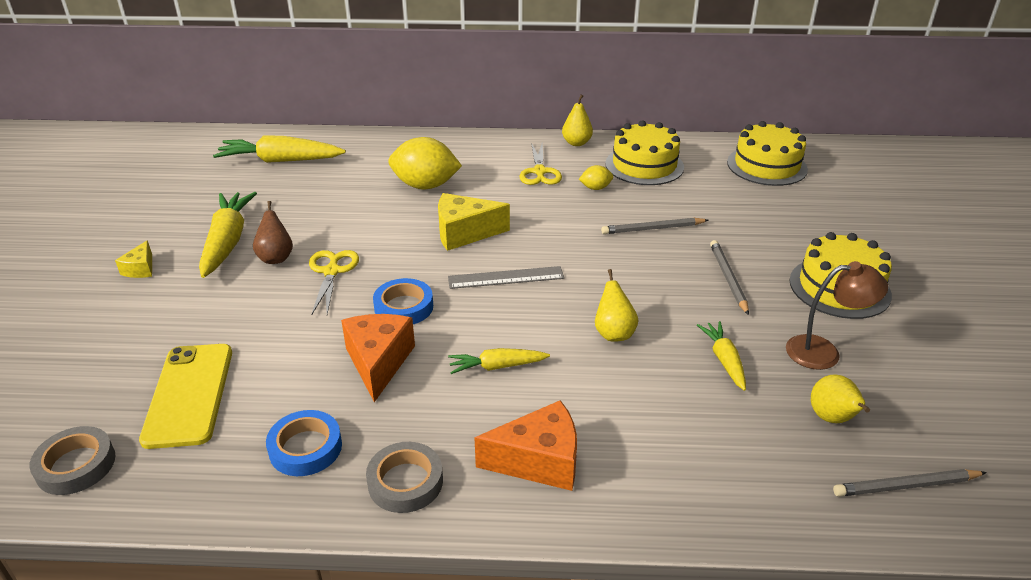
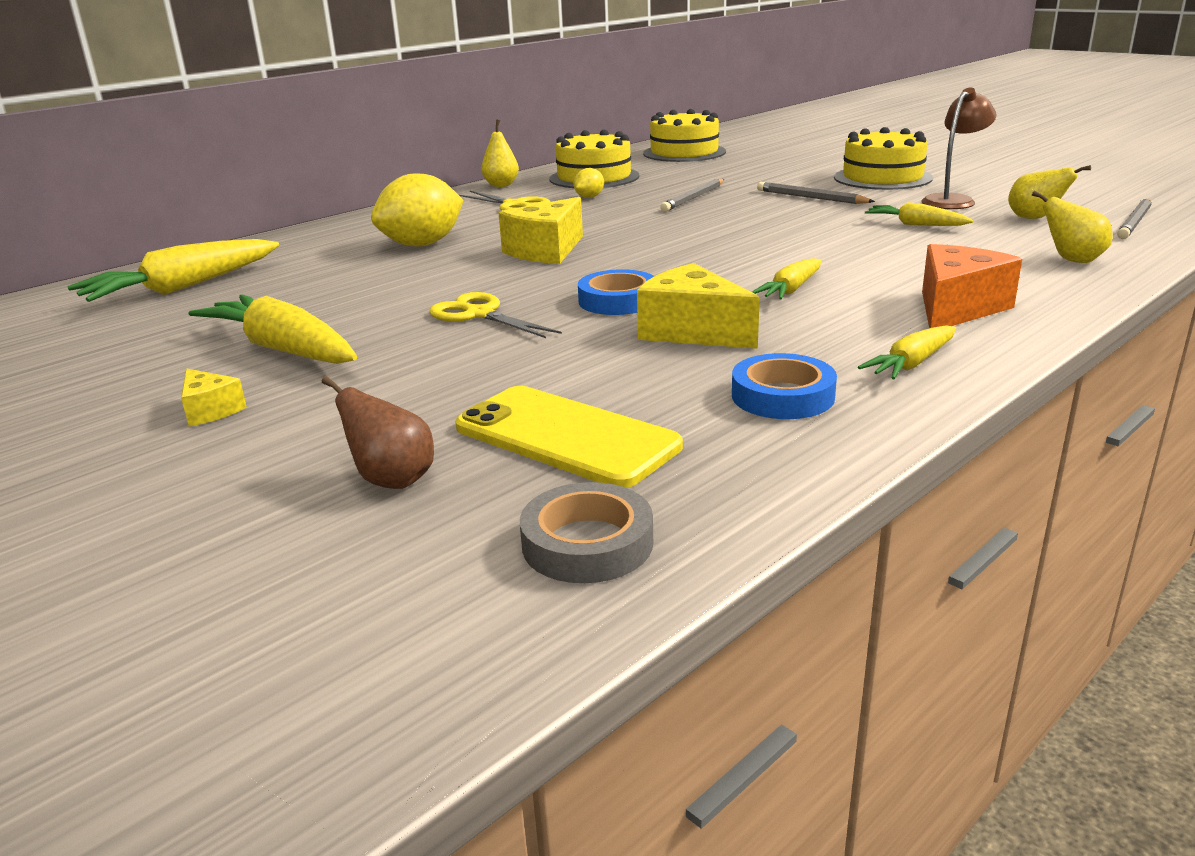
camera: 45 degrees left, 10 degrees down
(276, 258) = (384, 333): brown pear -> brown pear (392, 480)
(378, 362) = (692, 331): orange cheese -> yellow cheese
(405, 482) = (911, 364): grey tape -> yellow carrot
(506, 278) = (657, 255): grey ruler -> none
(613, 333) = (817, 243): yellow pear -> yellow pear (1072, 260)

